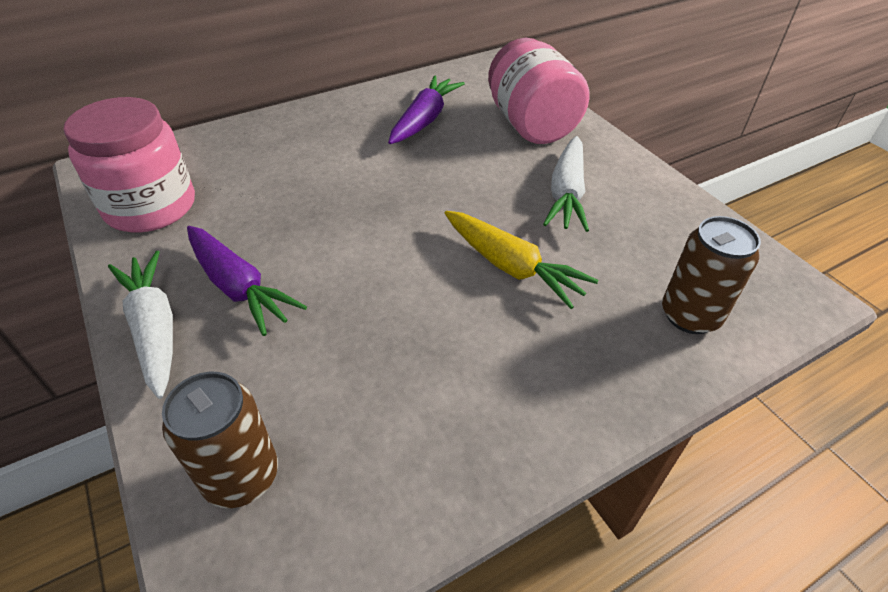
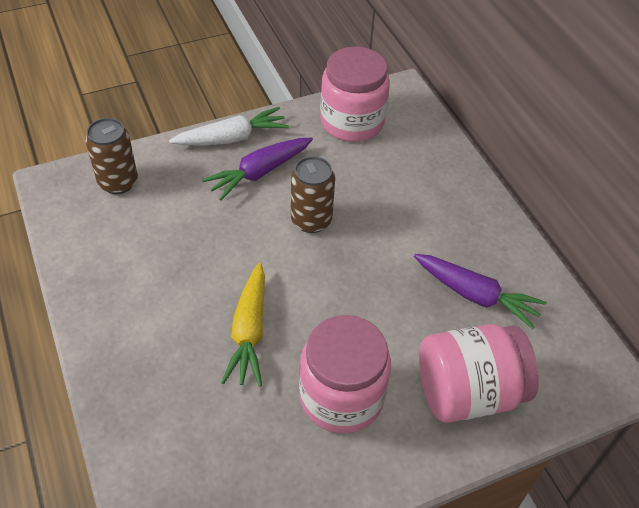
camera: 95 degrees right, 5 degrees up
(511, 267) = (249, 331): yellow carrot -> yellow carrot turned 45 degrees counterclockwise
(566, 193) = (341, 396): white carrot -> pink jar
(690, 315) = (167, 449): brown can -> brown can (311, 220)

